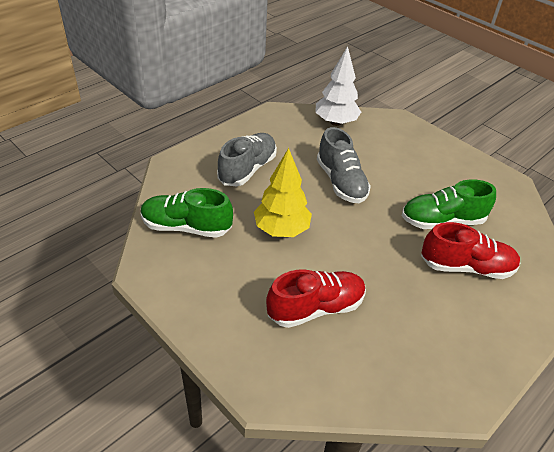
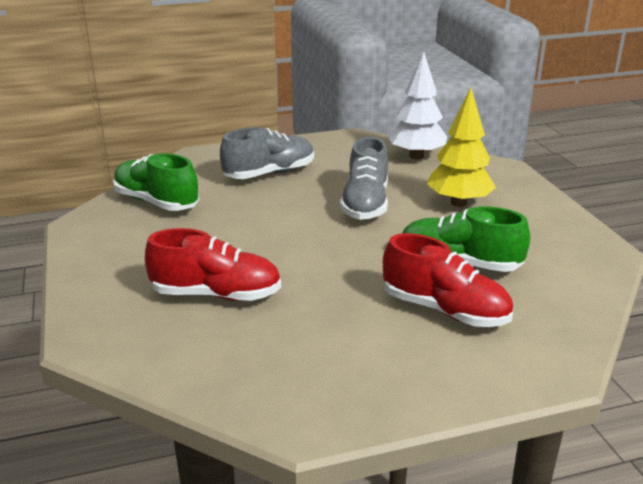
camera: 30 degrees right, 15 degrees down
(281, 229) = (252, 226): yellow tree -> yellow tree (459, 203)

